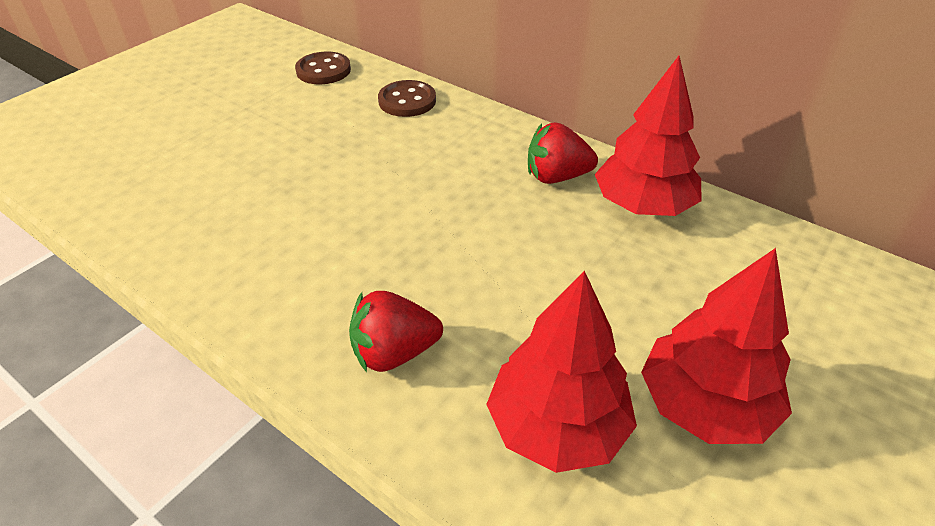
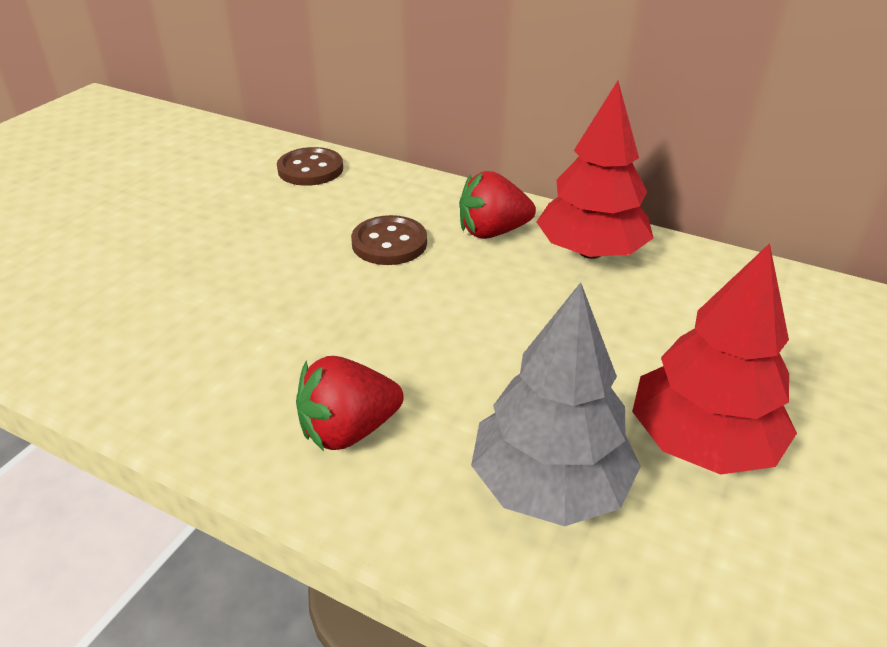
camera: 10 degrees left, 5 degrees down
(323, 70) = (207, 145): brown button -> brown button (389, 243)
(557, 426) = (549, 484): red tree -> grey tree

